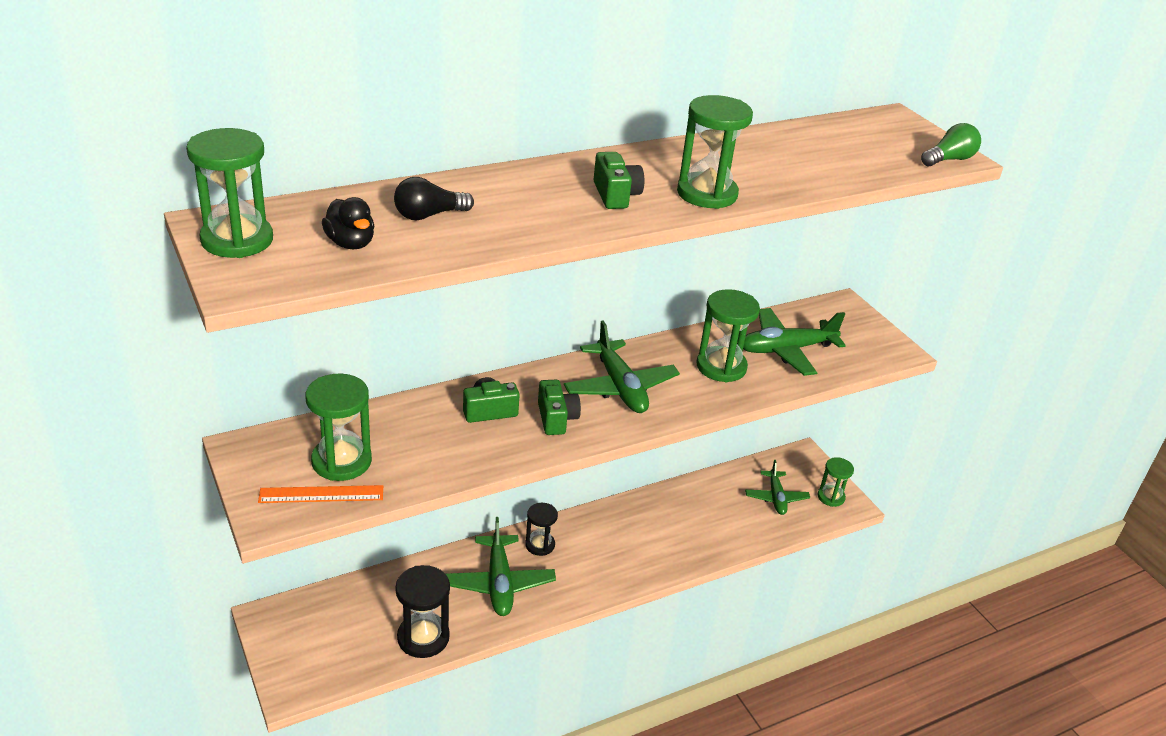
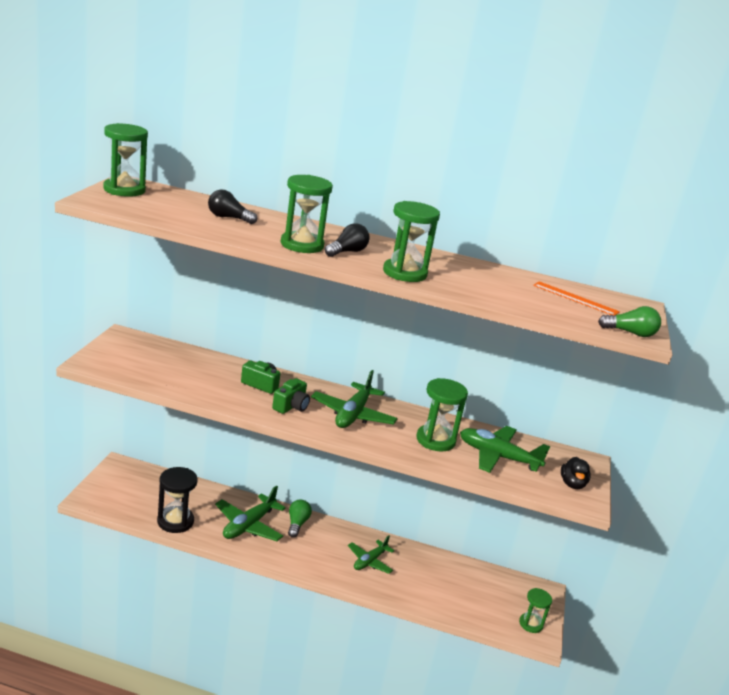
camera: 40 degrees right, 10 degrees down
(321, 494) = (124, 368): orange ruler -> orange ruler (575, 298)
(341, 461) = (155, 363): green hourglass -> green hourglass (302, 245)
(350, 243) = (168, 210): black duck -> black duck (572, 484)
(540, 545) = (297, 524): black hourglass -> green light bulb
(616, 195) = (347, 252): green camera -> black light bulb
(776, 498) = (487, 598): green plane -> green plane (369, 561)

